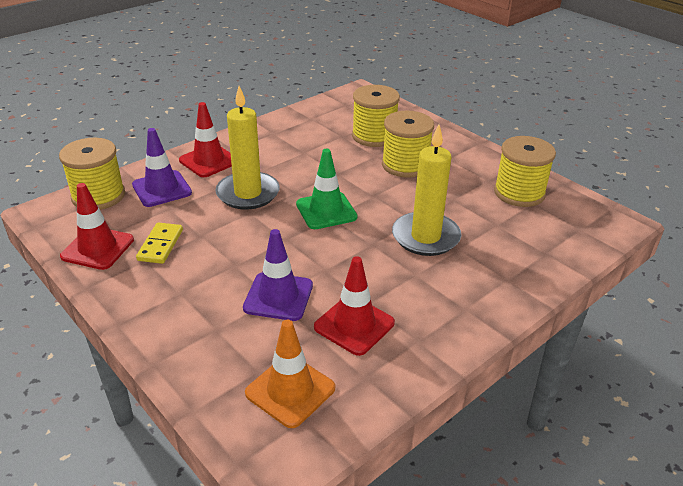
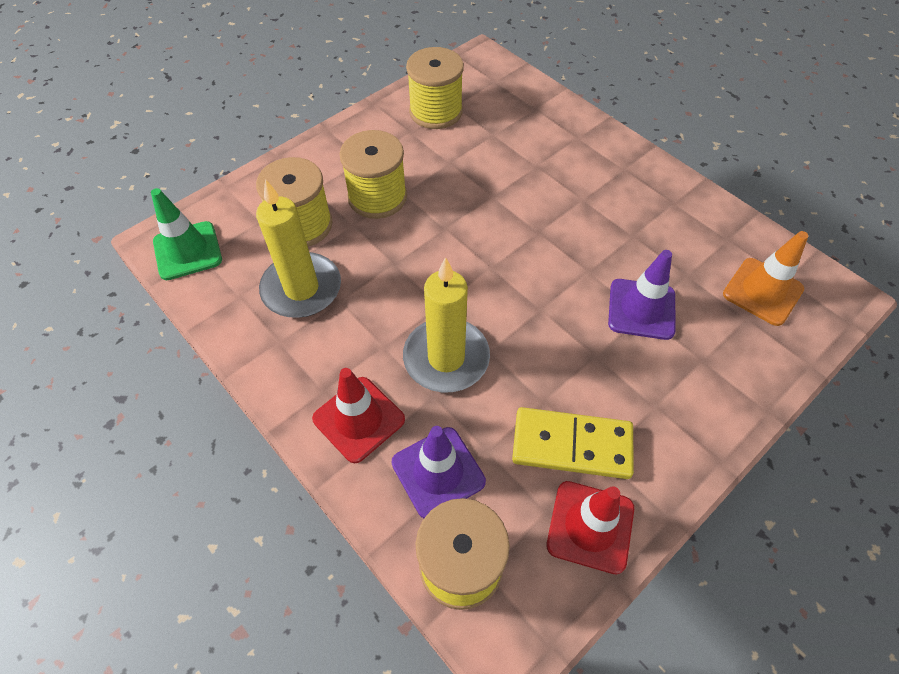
camera: 90 degrees left, 20 degrees up
(160, 245) = (571, 445): yellow domino -> yellow domino, size x1.55
(326, 211) = (480, 272): green traffic cone -> green traffic cone (187, 251)
(354, 325) = (667, 246): red traffic cone -> none
(425, 237) = (521, 188): yellow candle -> yellow candle (301, 288)

